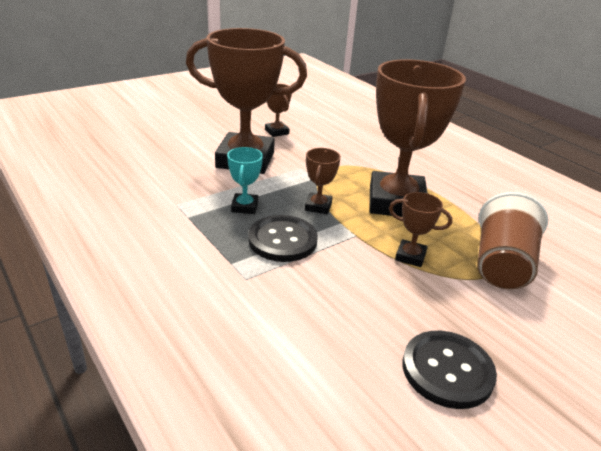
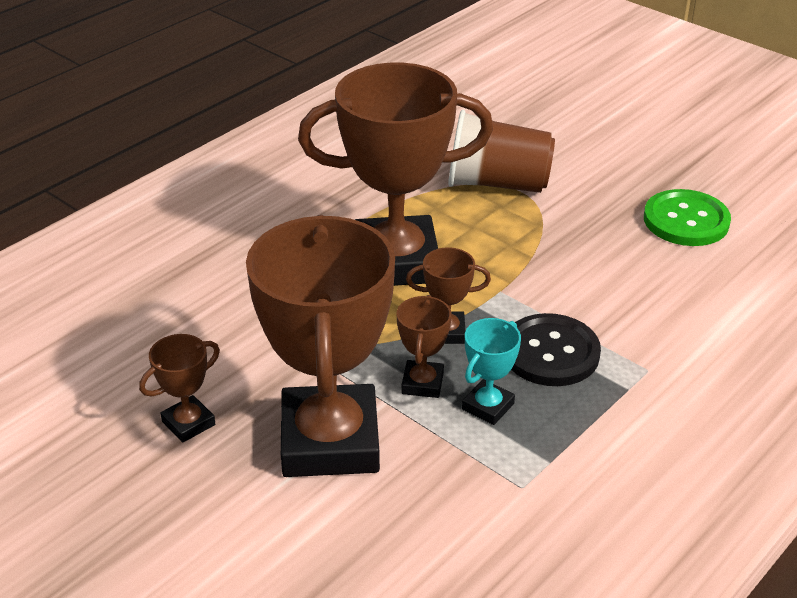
camera: 100 degrees left, 5 degrees up
(244, 207) = (488, 406): turquoise trophy -> turquoise trophy turned 45 degrees counterclockwise
(410, 256) = (521, 246): brown trophy -> brown trophy (422, 383)
(447, 370) = (686, 220): black button -> green button

